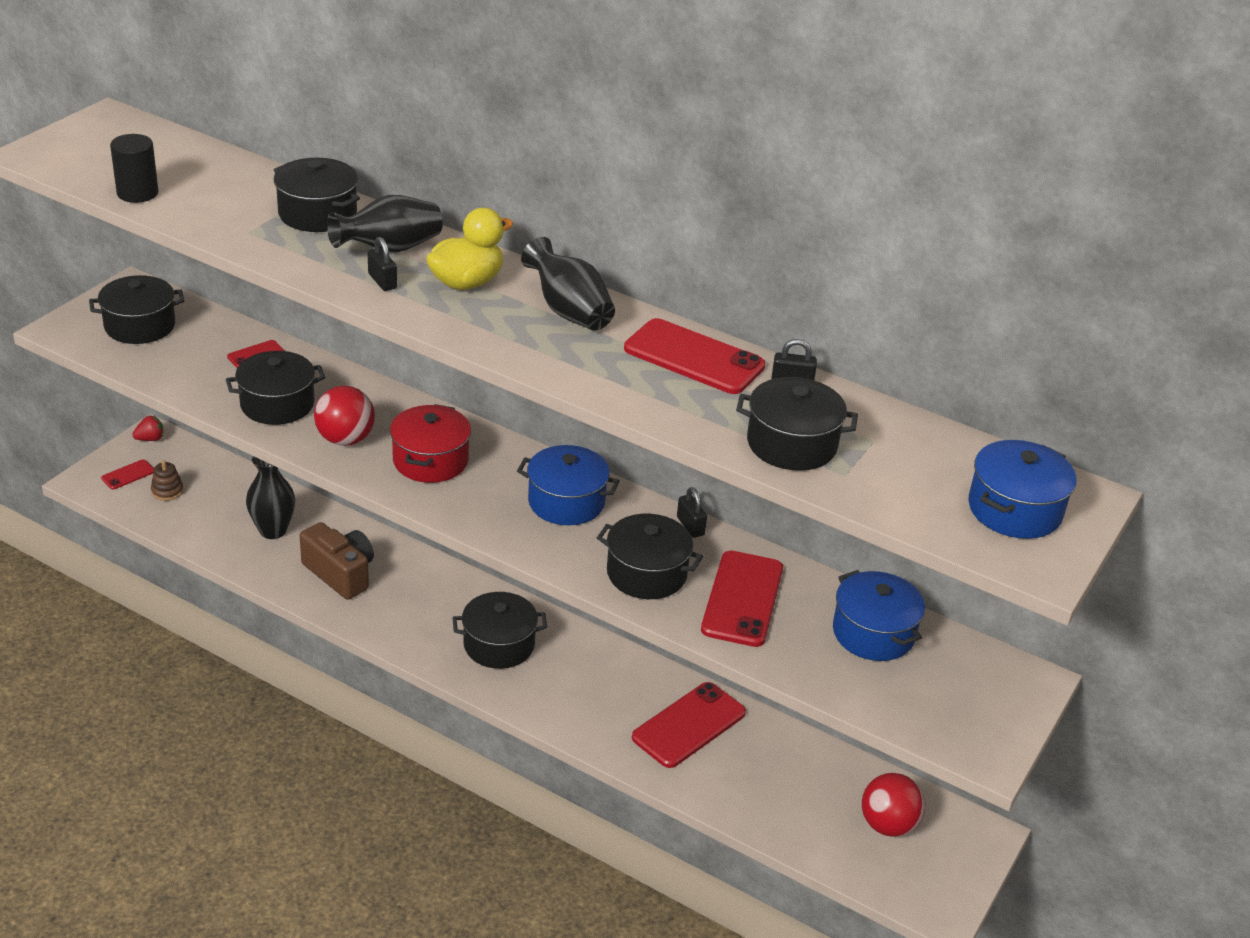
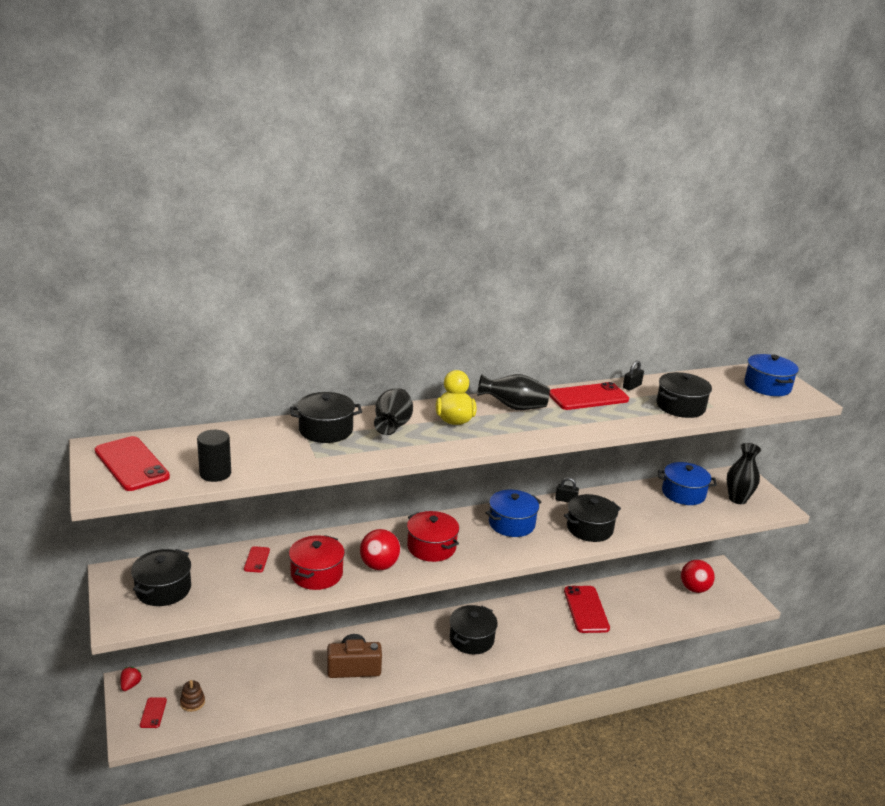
camera: 50 degrees left, 10 degrees down
(273, 530) = (285, 675): black vase -> black vase (737, 499)
(277, 404) = (316, 574): black pot -> red pot
(382, 281) = (423, 440): black padlock -> none
(742, 599) = (631, 513): red phone -> red phone (131, 464)

